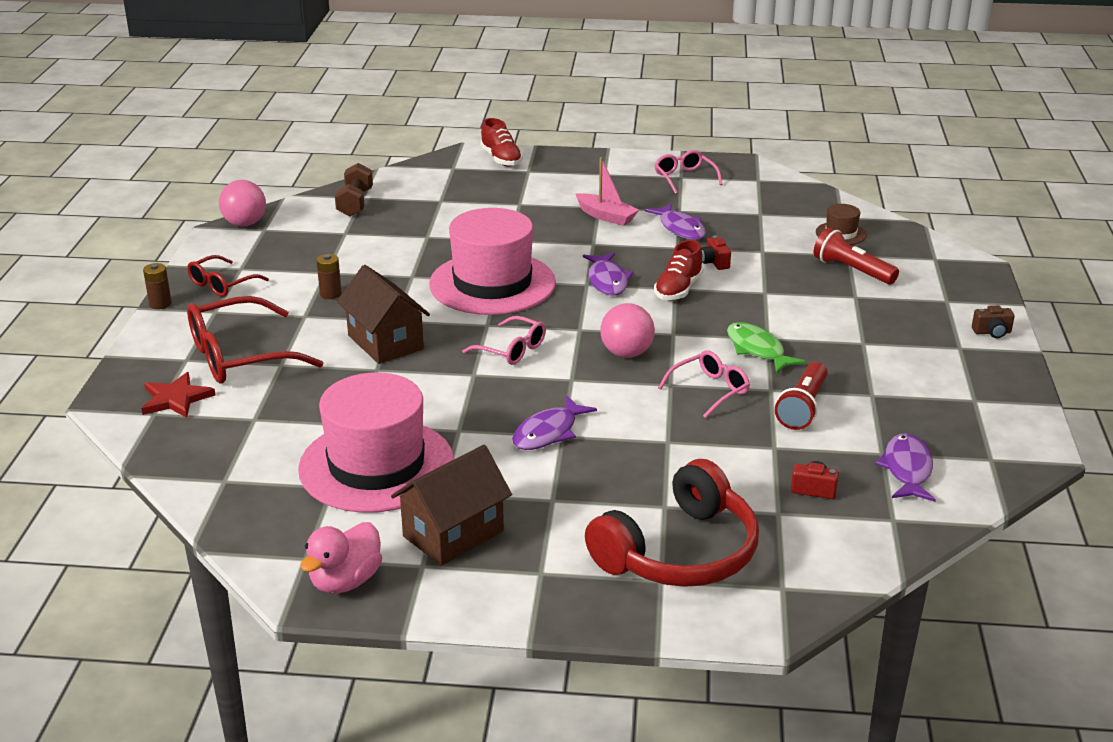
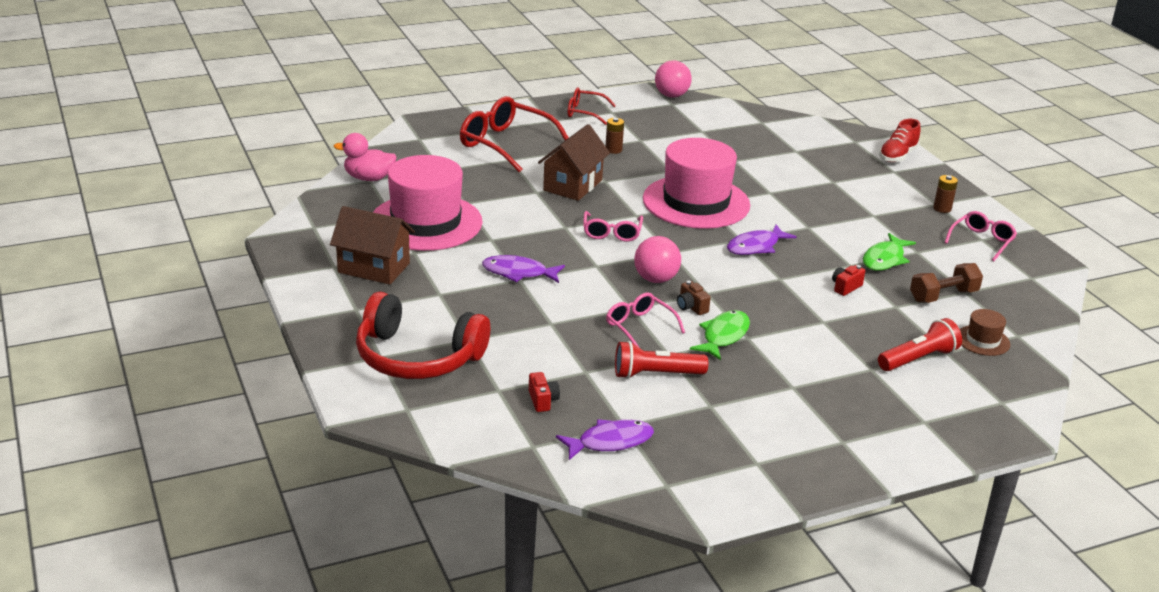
camera: 60 degrees right, 0 degrees up
(160, 304) = (540, 102): brown battery -> brown battery (942, 208)
(176, 399) = (440, 140): red star -> none
(345, 581) = (300, 245): pink duck -> pink duck (368, 178)
(355, 203) = (749, 122): brown dumbbell -> brown dumbbell (943, 296)
(606, 216) = (861, 222): pink boat -> none
(678, 289) = (779, 280): red shoe -> none
(680, 228) = (885, 259): purple fish -> green fish
(710, 390) = (639, 326): pink glasses -> pink glasses turned 150 degrees counterclockwise
(852, 270) = (918, 359): red flashlight -> red flashlight turned 45 degrees clockwise
(992, 332) = (892, 457): brown camera -> brown camera (691, 307)

